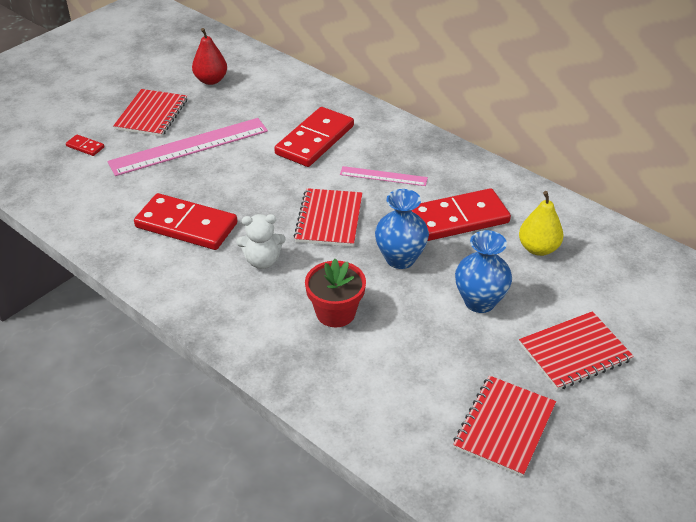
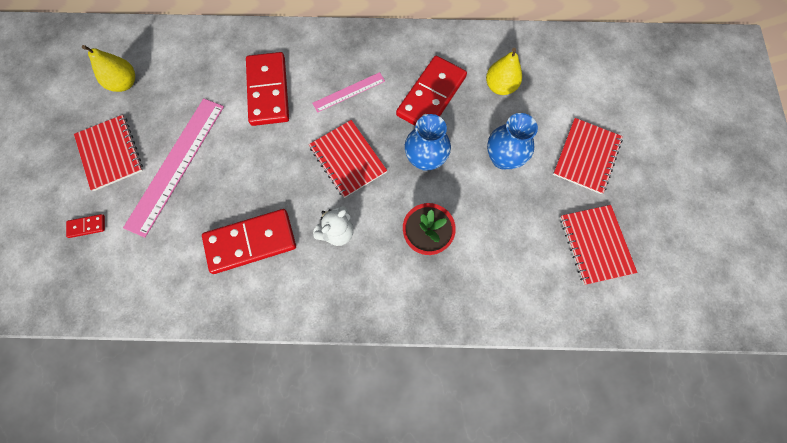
camera: 40 degrees left, 30 degrees up
(211, 80) = (124, 83): red pear -> yellow pear

